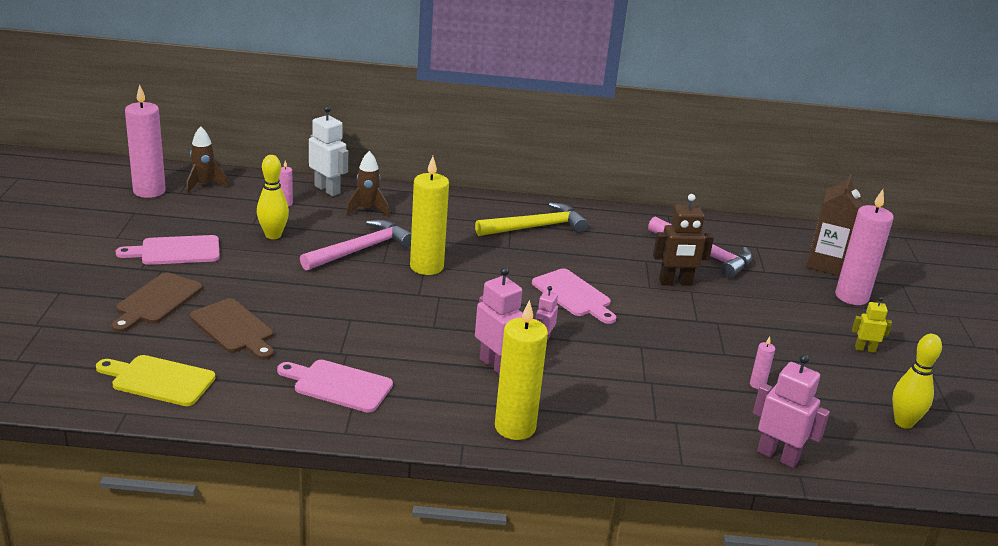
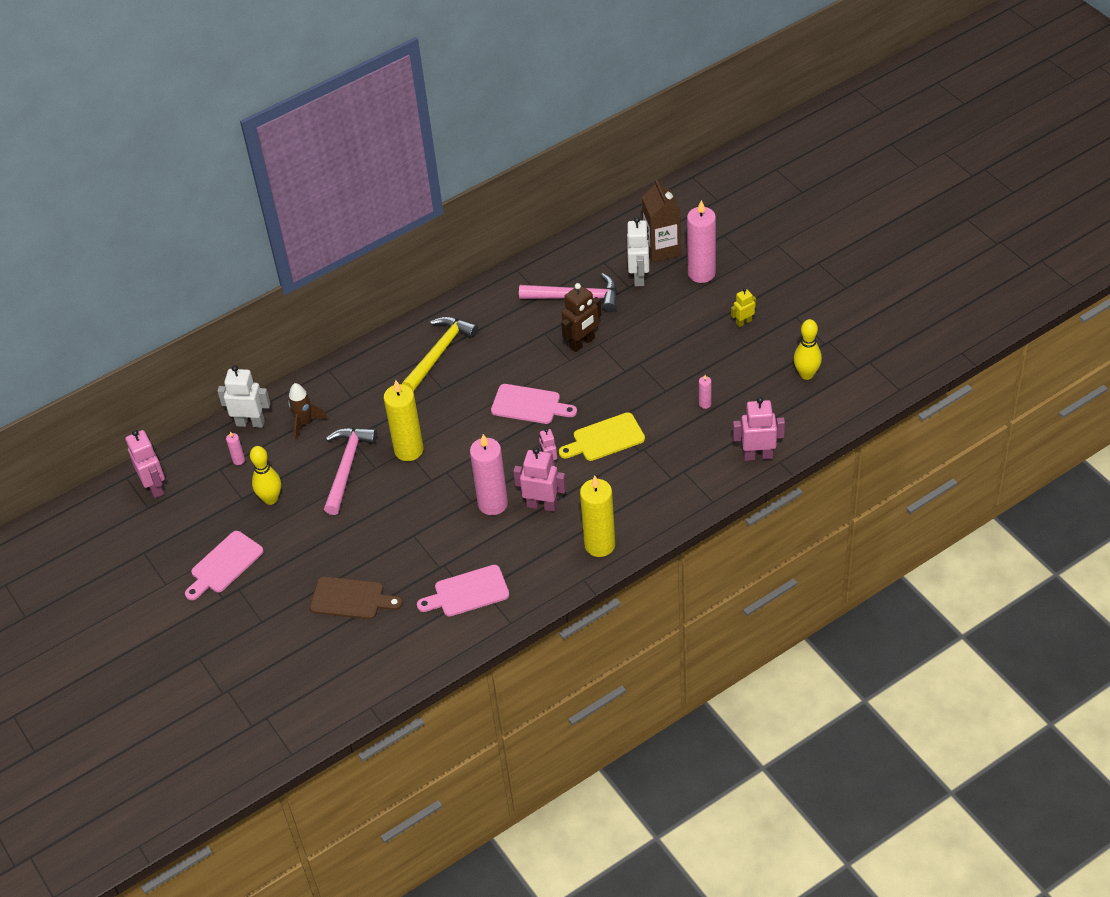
camera: 30 degrees left, 20 degrees up
(149, 191) = (123, 523): pink candle -> pink candle (493, 503)
(157, 301) = (272, 615): brown cutting board -> none
(159, 380) = (358, 671): yellow cutting board -> yellow cutting board (605, 438)
(204, 185) = (155, 487): brown rocket -> pink robot
(782, 270) = (639, 277): none -> white robot

